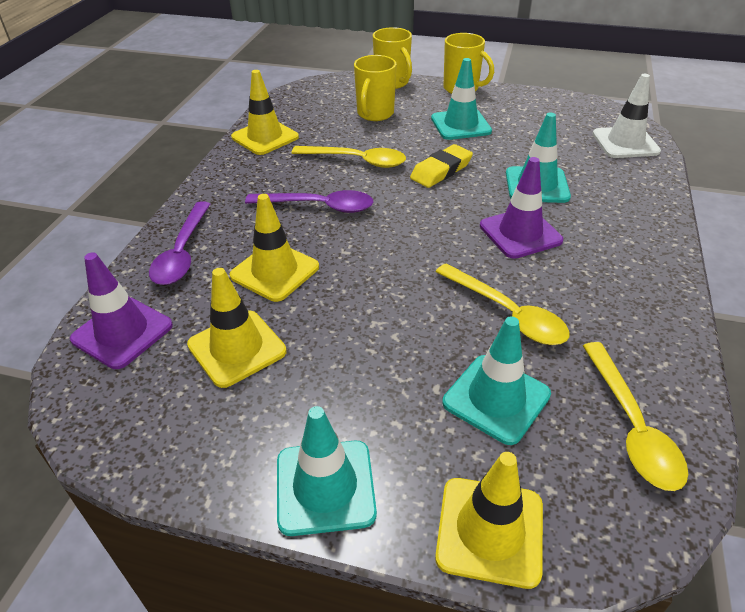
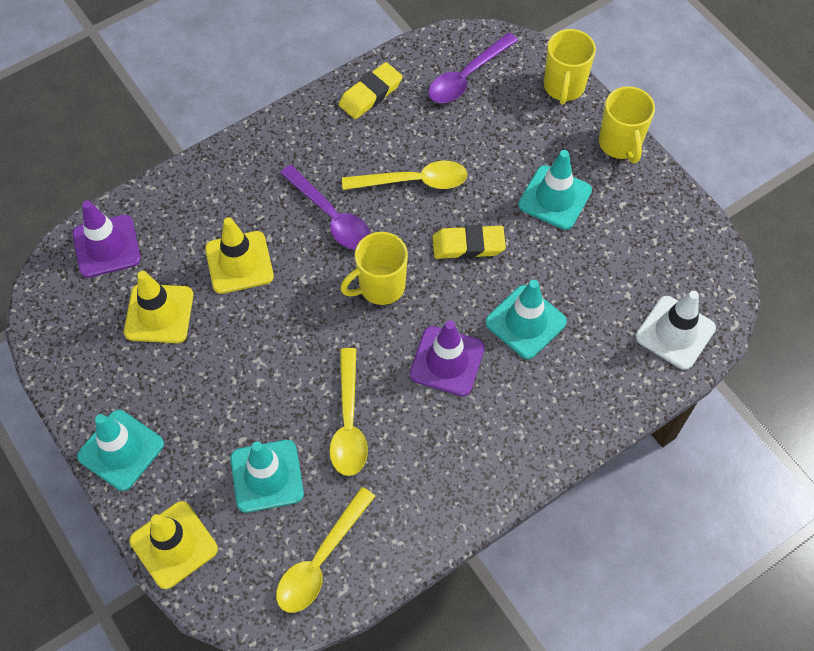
camera: 40 degrees right, 20 degrees up
(182, 252) = (197, 196): purple spoon -> purple spoon (467, 76)
(265, 137) = (370, 94): yellow traffic cone -> yellow eraser
(356, 161) = (413, 181): yellow spoon -> yellow spoon turned 60 degrees counterclockwise
(375, 114) = (495, 126): yellow mug -> yellow mug (380, 286)

